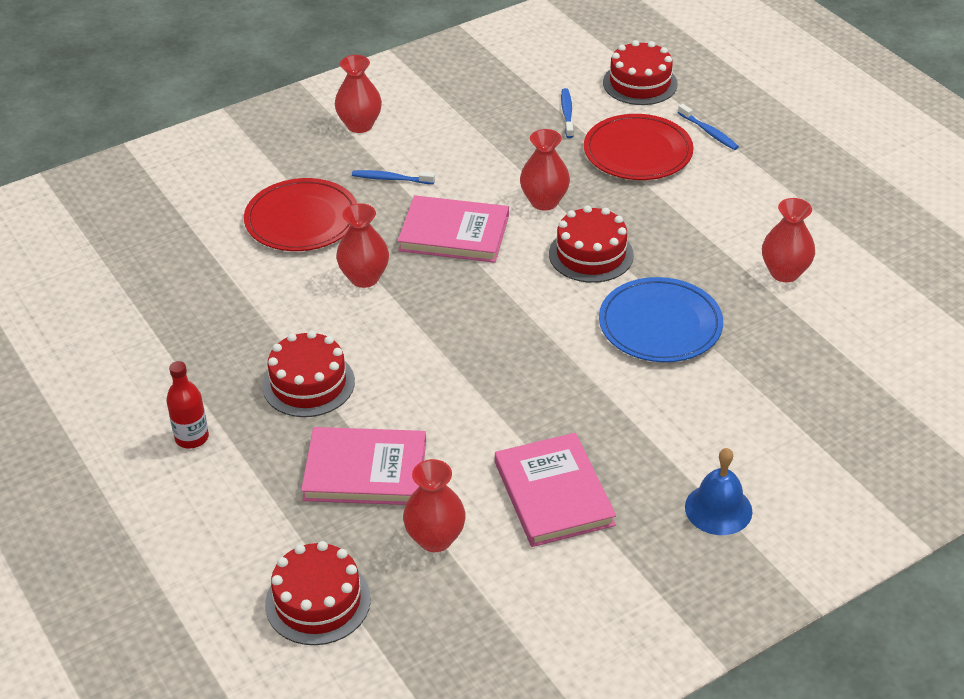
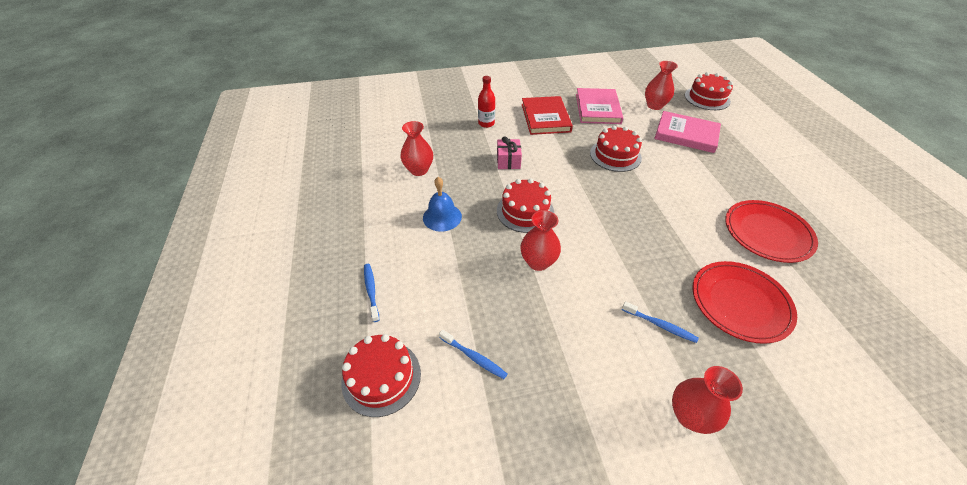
camera: 160 degrees left, 5 degrees up
(192, 438) = (785, 168): red bottle -> red bottle (486, 123)
(308, 384) = (720, 179): red cake -> red cake (615, 155)
(364, 278) = (686, 236): red vase -> none
(454, 233) = (615, 254): pink book -> none
(567, 113) = (474, 357): blue toothbrush -> blue toothbrush turned 75 degrees counterclockwise
(638, 152) = (441, 288): red plate -> red plate (767, 233)
(647, 436) = (545, 118): none -> red book
(660, 324) = (508, 161): blue plate -> pink gift
(718, 509) = (530, 90): blue bell -> blue bell (442, 217)

